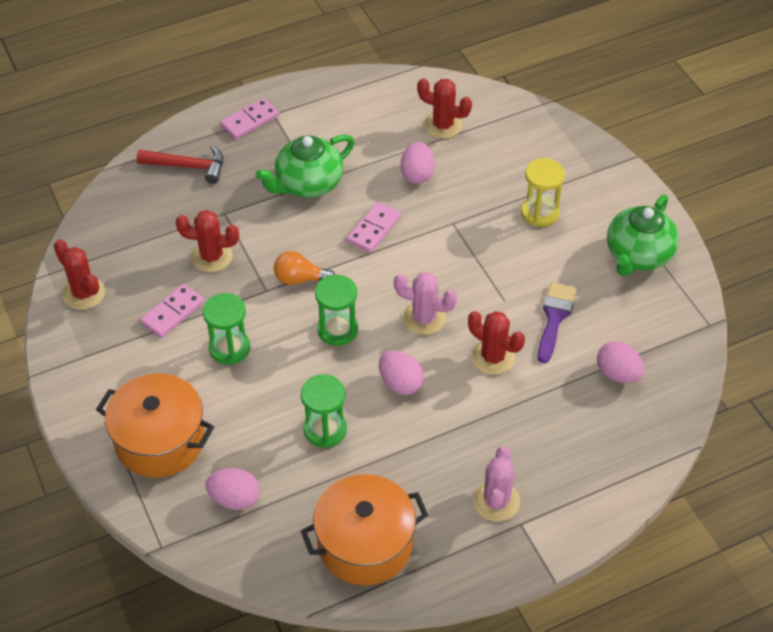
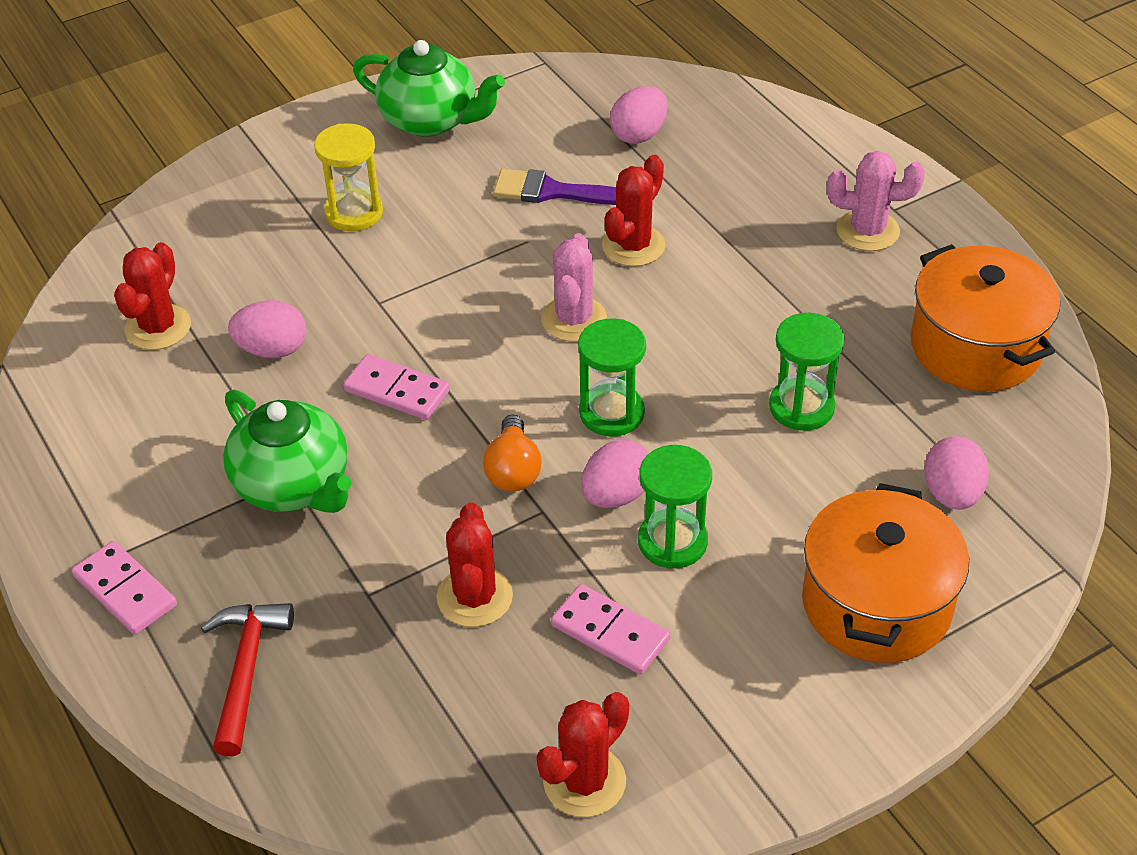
camera: 95 degrees left, 5 degrees down
(400, 383) = (699, 335): pink egg -> pink egg (616, 495)

